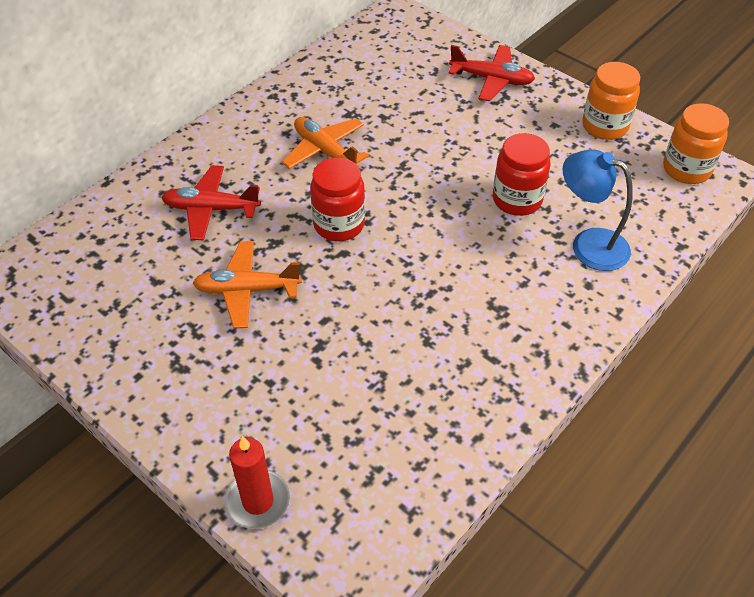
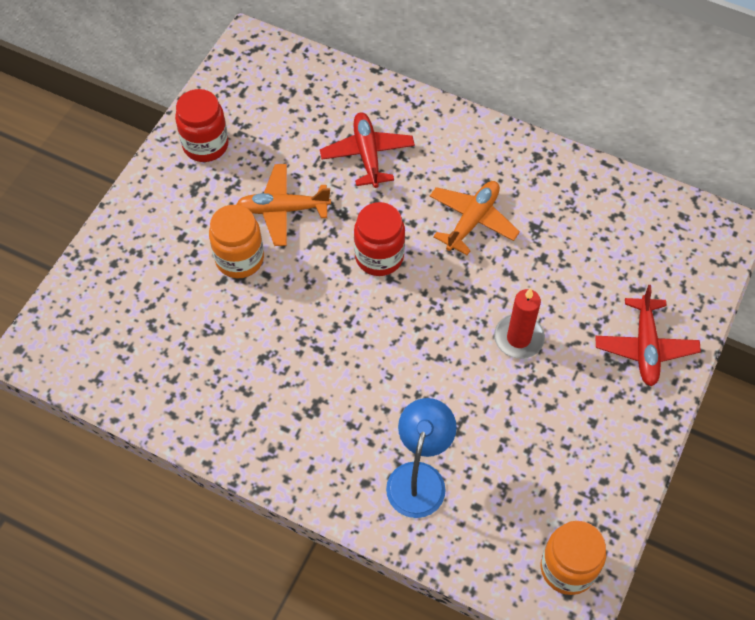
camera: 75 degrees right, 10 degrees up
(247, 290) = (283, 209): orange plane -> orange plane turned 75 degrees counterclockwise
(258, 501) = (88, 276): red candle -> red candle (518, 338)
(517, 200) = (461, 402): red jar -> red jar (205, 145)
(604, 126) = (609, 474): orange jar -> orange jar (239, 259)

